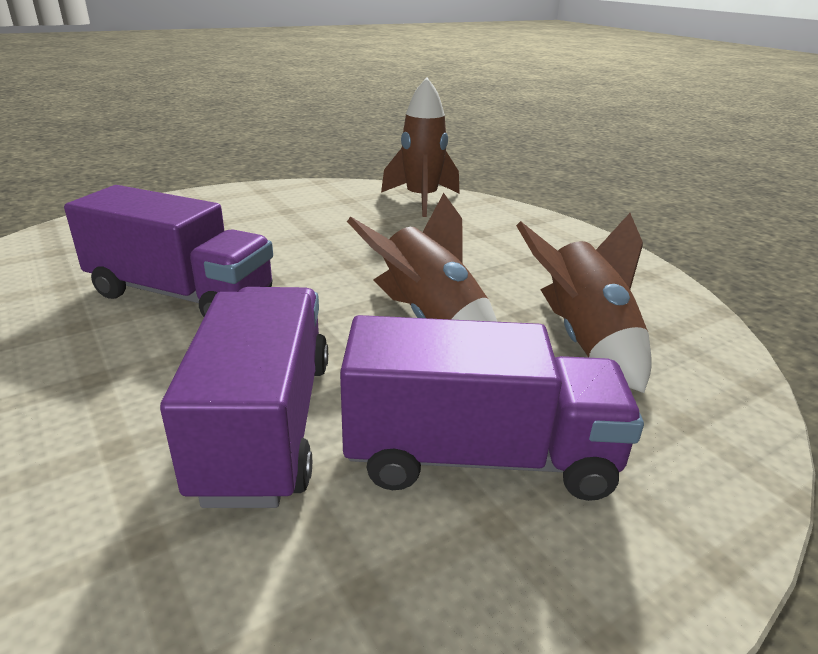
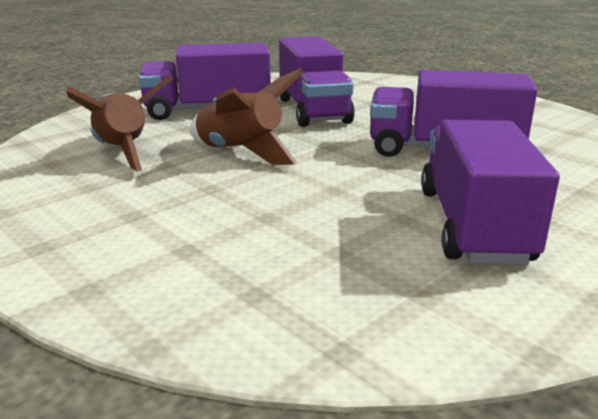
camera: 170 degrees right, 5 degrees down
(272, 224) = (473, 225): none -> purple truck
(421, 200) = (293, 316): brown rocket -> none

